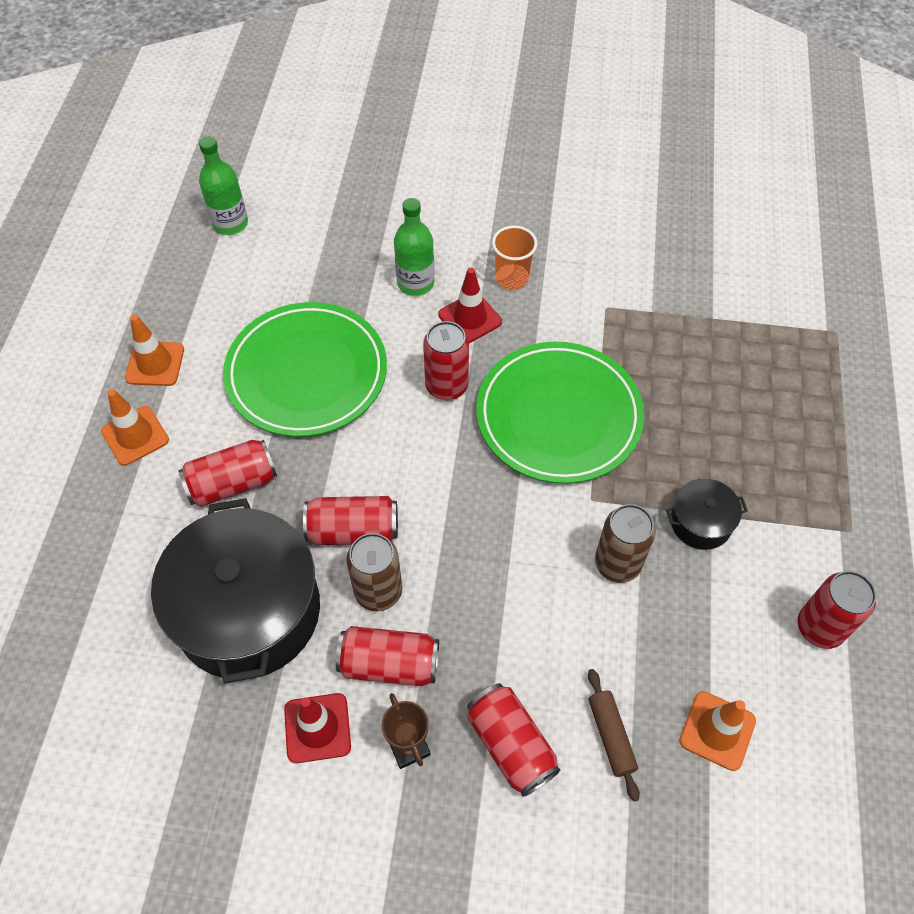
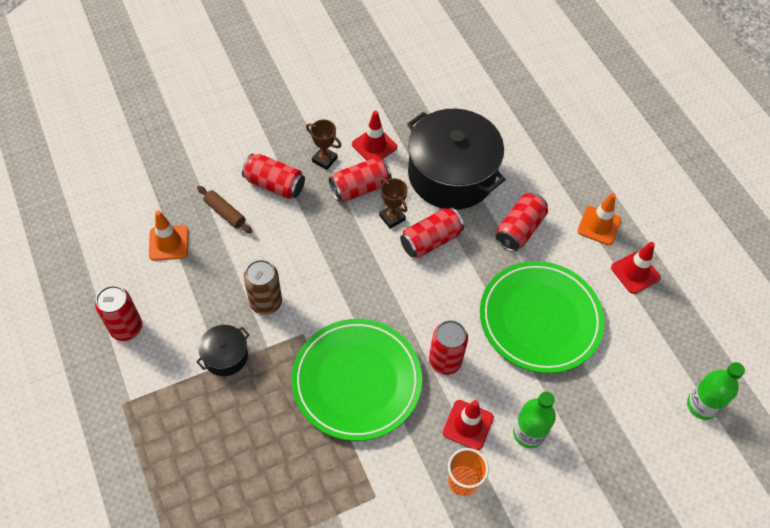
camera: 145 degrees right, 0 degrees up
(155, 364) = (635, 272): orange traffic cone -> red traffic cone
(378, 591) = (392, 217): brown can -> brown trophy

